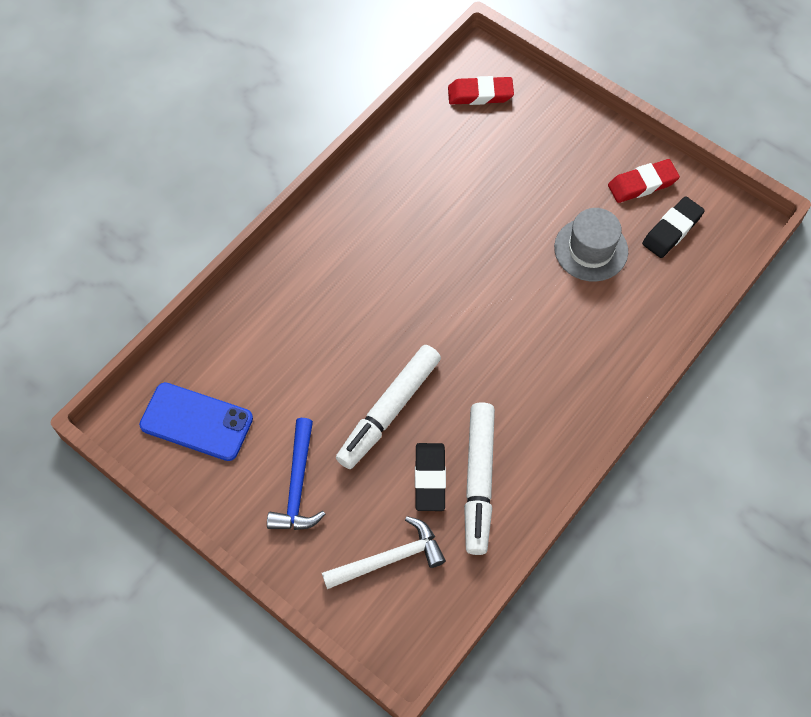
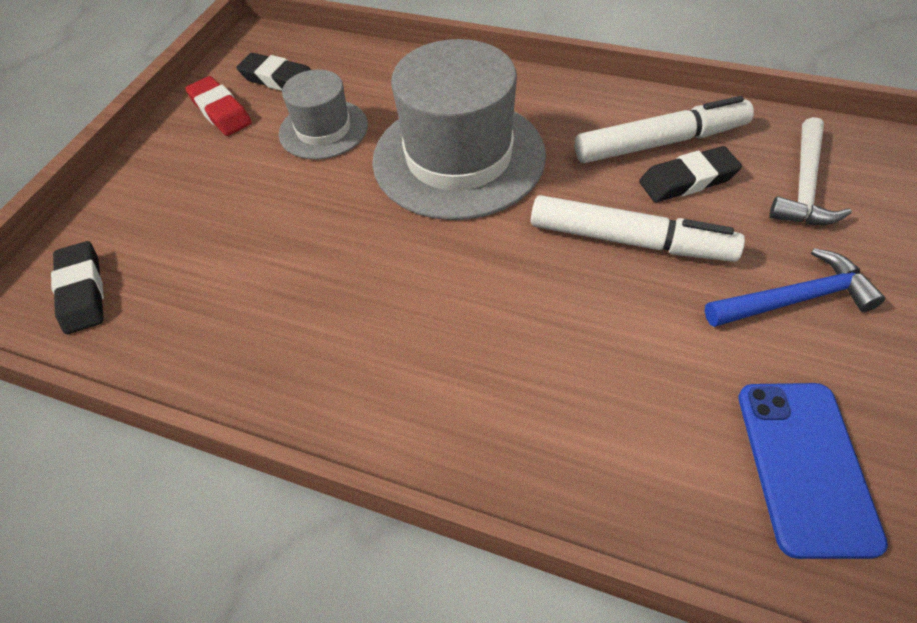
camera: 105 degrees left, 10 degrees down
(389, 558) = (804, 186): white hammer -> white hammer turned 120 degrees counterclockwise
(480, 94) = (82, 291): red eraser -> black eraser
(520, 332) = (458, 157): none -> grey hat

